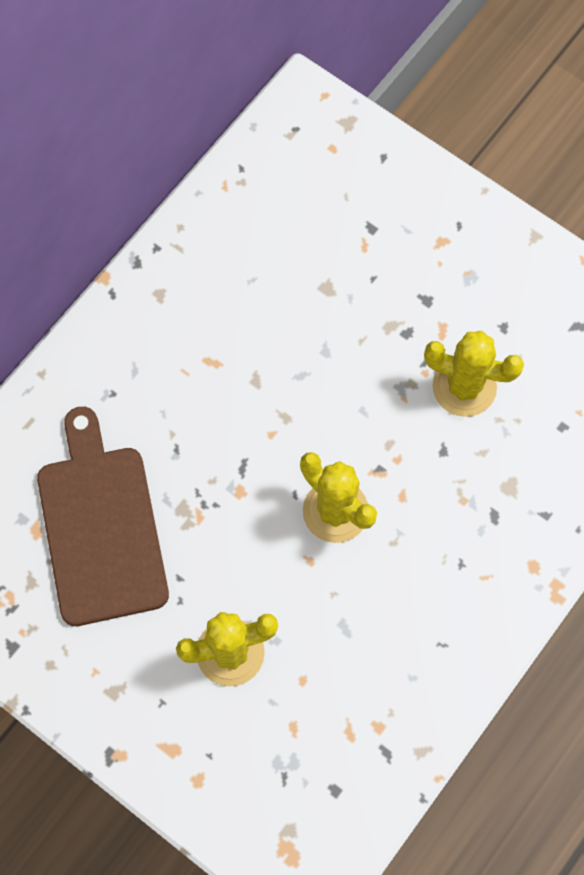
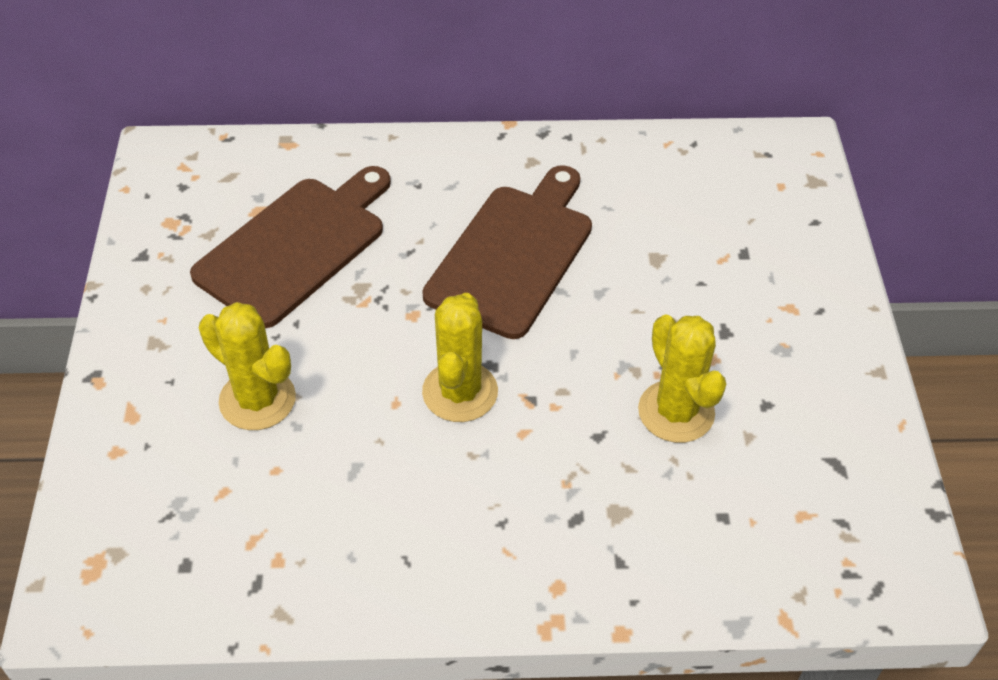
camera: 50 degrees right, 20 degrees down
(242, 380) = (513, 255): none -> brown cutting board

